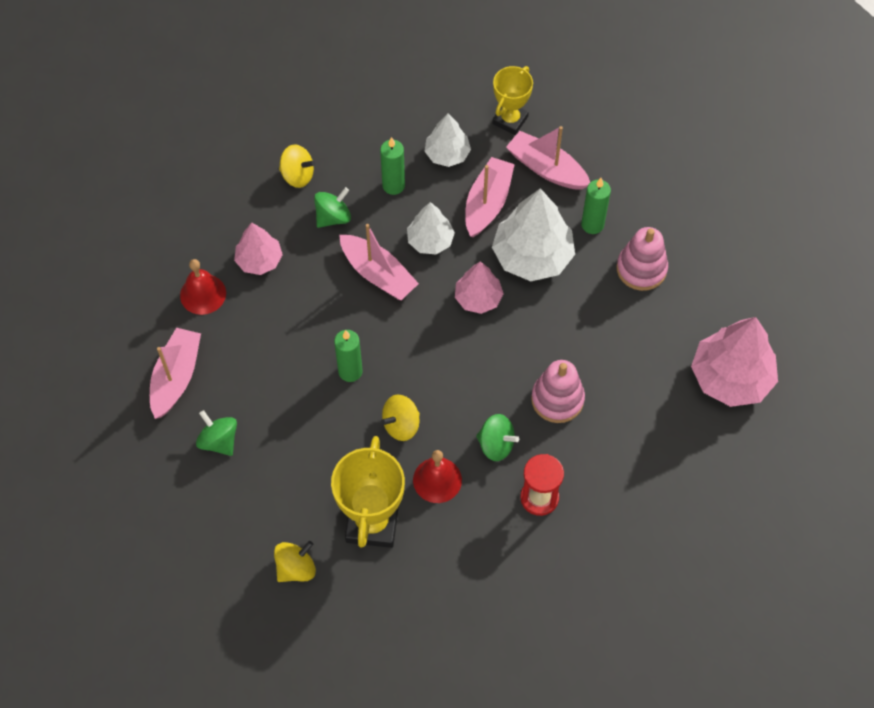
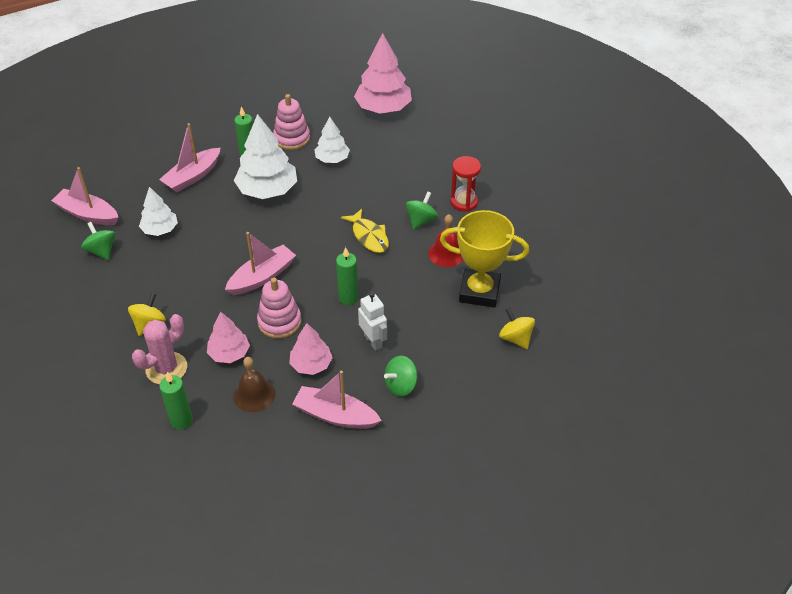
camera: 85 degrees left, 15 degrees down
(203, 294) = (254, 395): red bell -> brown bell
(236, 205) = (166, 368): none -> pink cactus
(284, 406) = (373, 341): none -> white robot
(333, 217) = (199, 302): green spinning top -> green spinning top (102, 251)
(393, 185) = (180, 263): green candle -> green candle (181, 421)
(401, 425) = (399, 271): yellow spinning top -> none
(430, 240) = (239, 244): white tree -> white tree (332, 159)
(459, 384) = (369, 236): none -> yellow fish
(478, 298) = (297, 221): pink tree -> pink tree (311, 364)
(487, 203) = (214, 210): pink boat -> pink boat (87, 214)
(510, 120) = (141, 192): yellow trophy -> none
(557, 399) = (388, 187): pink stacking toy -> pink stacking toy (279, 322)

